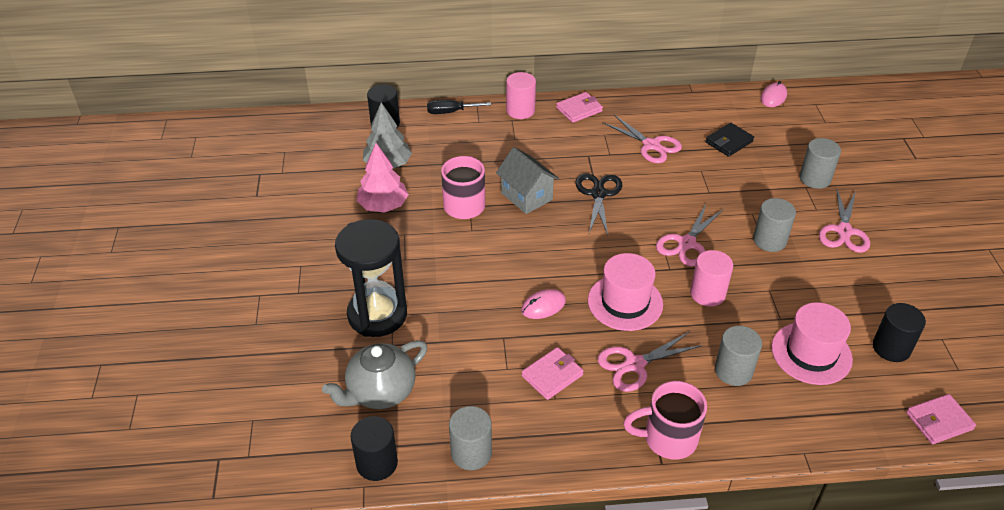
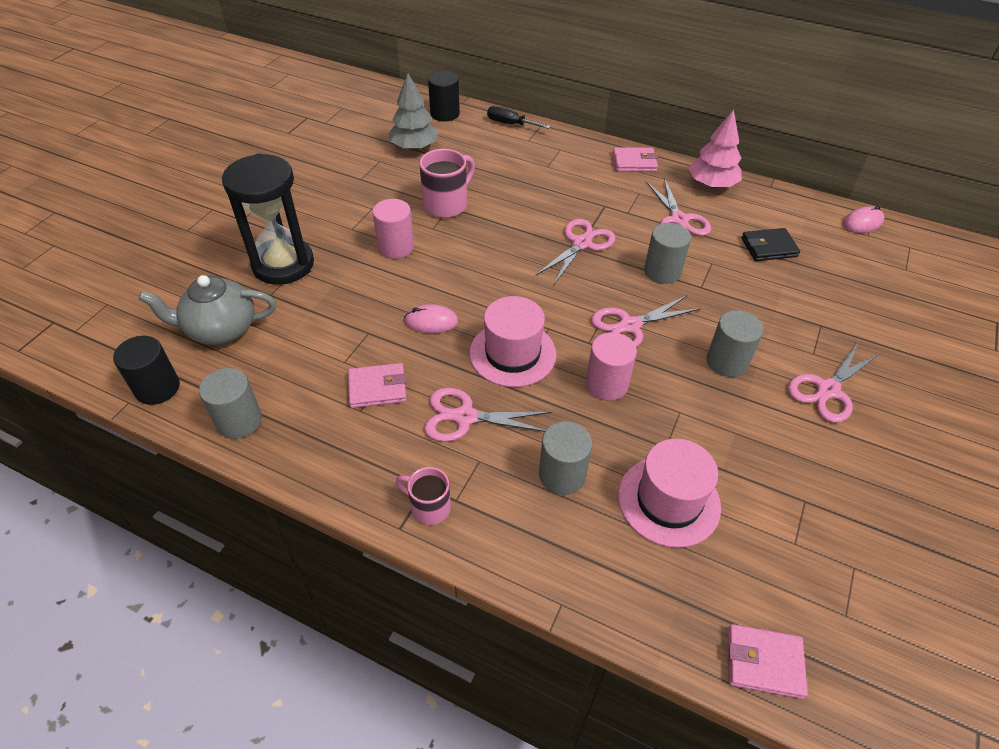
camera: 30 degrees right, 5 degrees up
(383, 205) = (377, 178): pink tree -> pink tree (711, 184)
(520, 110) = (576, 144): pink cylinder -> pink cylinder (396, 247)
(526, 196) = (510, 219): grey house -> none
(598, 194) = (581, 243): black scissors -> pink scissors
(668, 439) = (429, 507): pink mug -> pink mug, size x0.62
(815, 178) = (840, 321): grey cylinder -> grey cylinder (662, 271)
(891, 348) = (775, 544): black cylinder -> none

